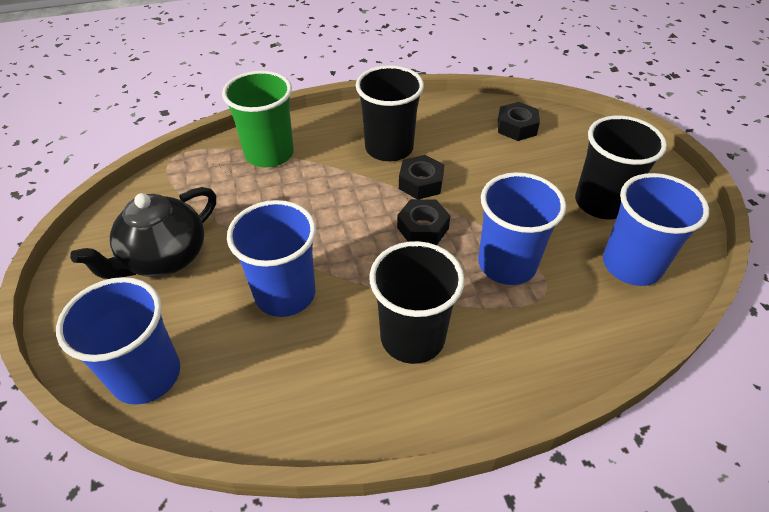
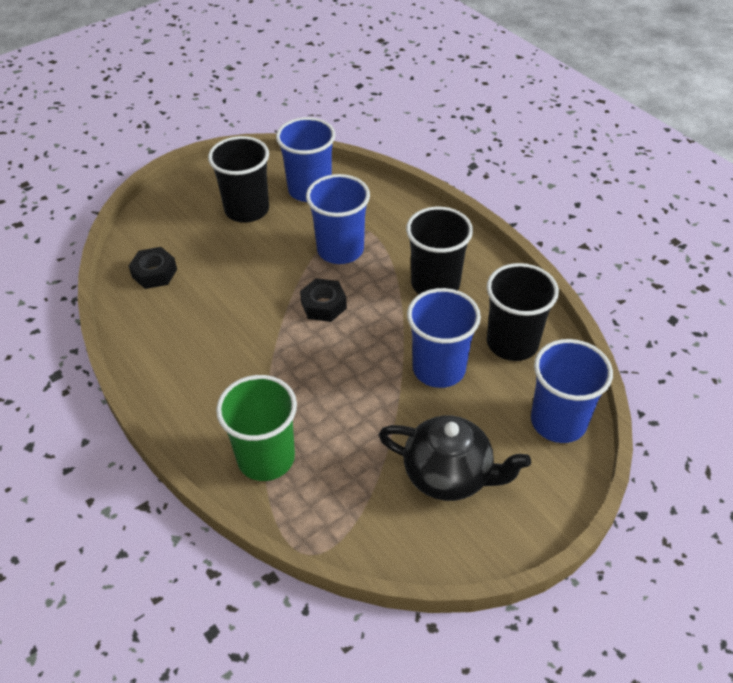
camera: 110 degrees left, 0 degrees up
(389, 148) = (220, 358): black cup -> black cup (512, 343)
(421, 183) = (265, 321): black nut -> none

